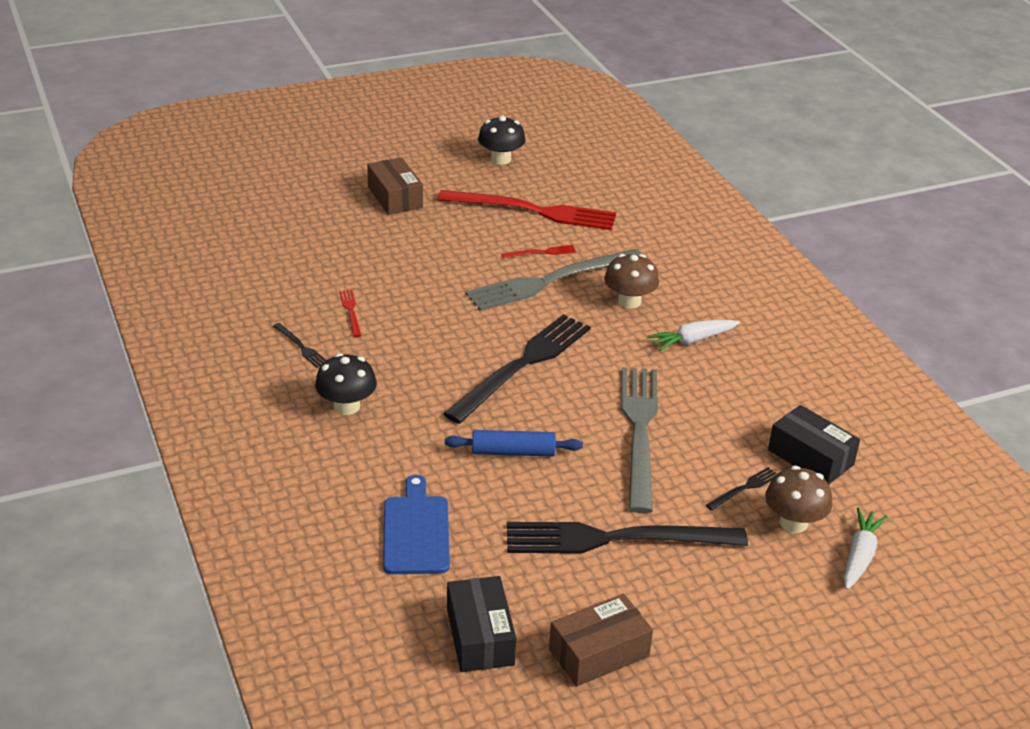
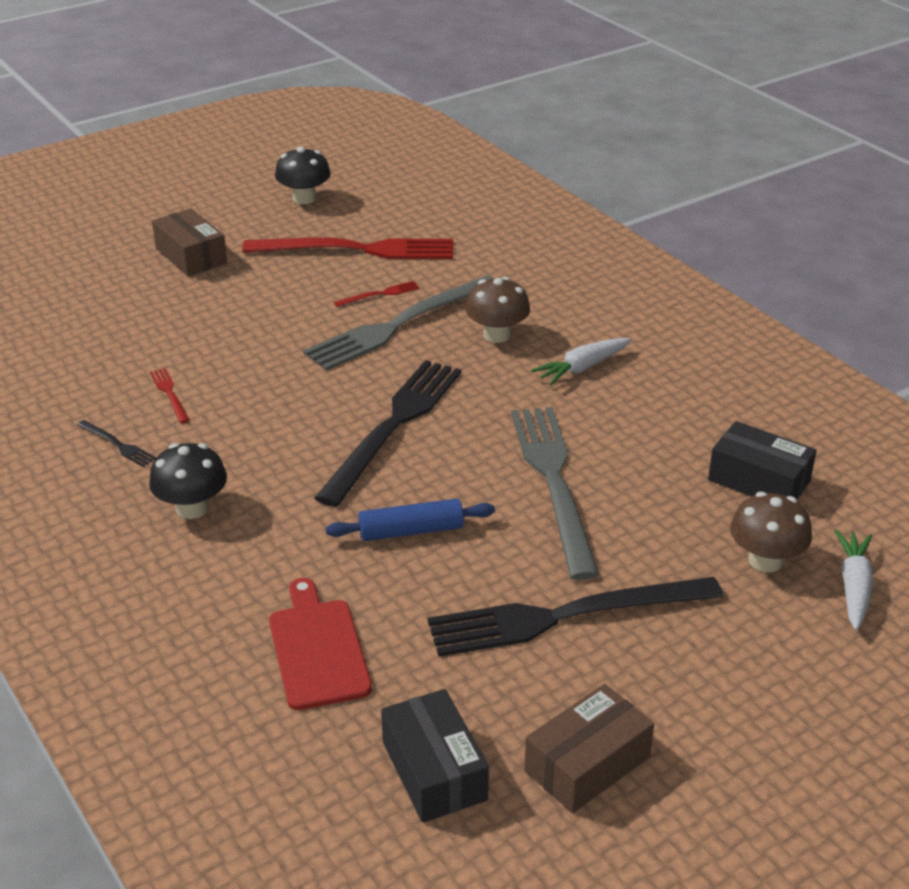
camera: 10 degrees left, 0 degrees up
(416, 531) = (318, 649): blue cutting board -> red cutting board
(744, 488) = (696, 529): black fork -> none

